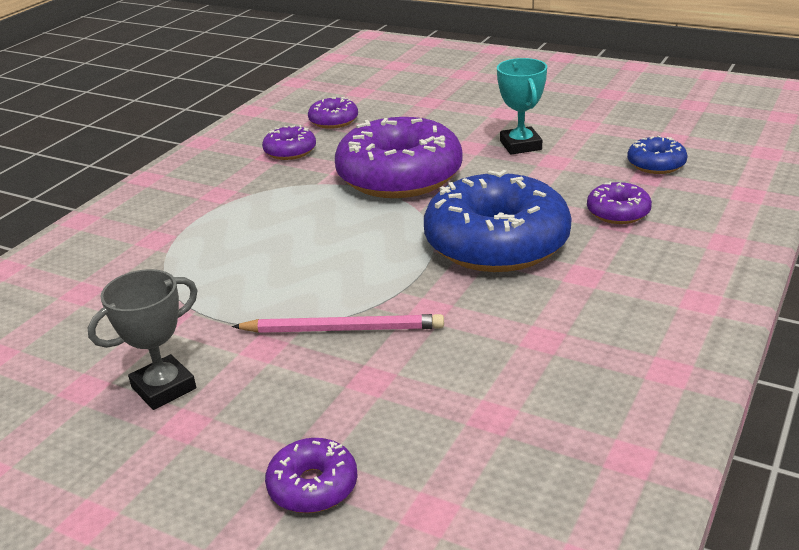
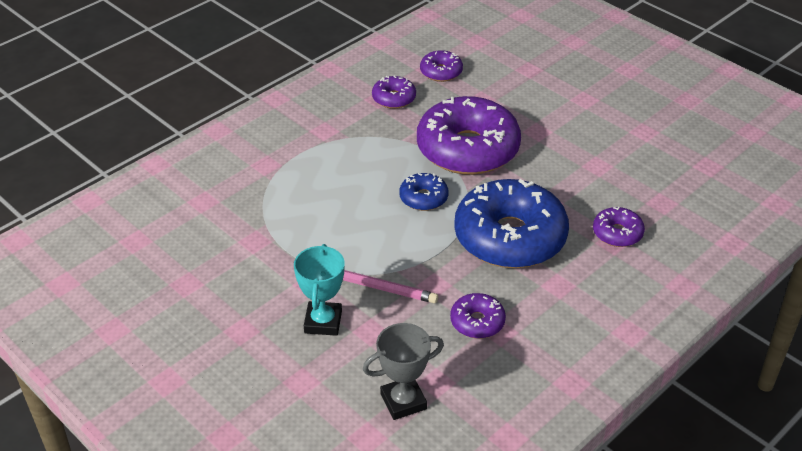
camera: 15 degrees right, 10 degrees up
(164, 388) = (236, 299): grey trophy -> grey trophy (403, 401)
(313, 486) = (304, 398): purple donut -> purple donut (477, 322)
(520, 145) = (579, 141): turquoise trophy -> turquoise trophy (323, 322)
(656, 164) = (677, 192): blue donut -> blue donut (423, 198)

